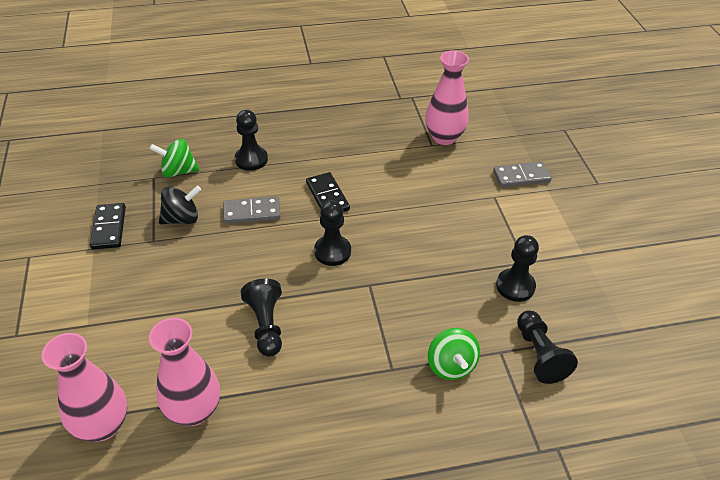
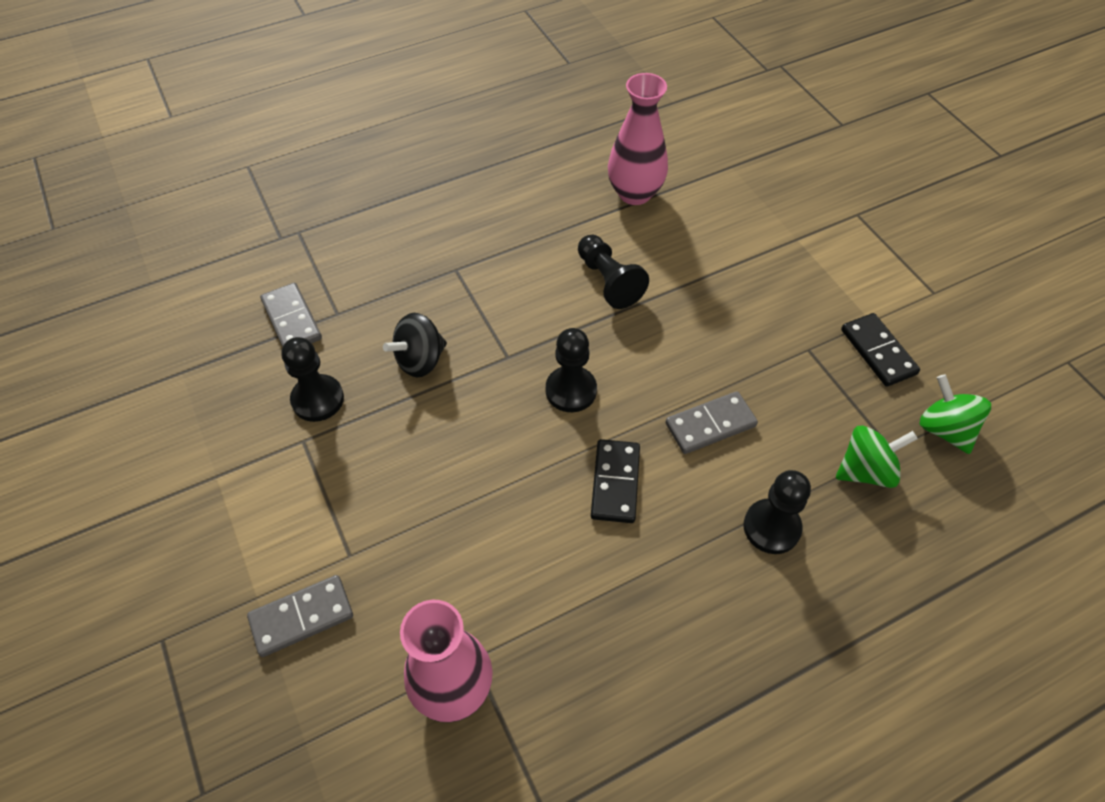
camera: 165 degrees right, 10 degrees up
(103, 425) = (707, 166): pink vase -> none
(182, 219) = (797, 389): black spinning top -> black spinning top (420, 360)
(327, 196) = (615, 483): black domino -> black domino turned 45 degrees clockwise
(451, 365) = (392, 286): green spinning top -> green spinning top (944, 429)
(539, 355) = (291, 320): black pawn -> grey domino

